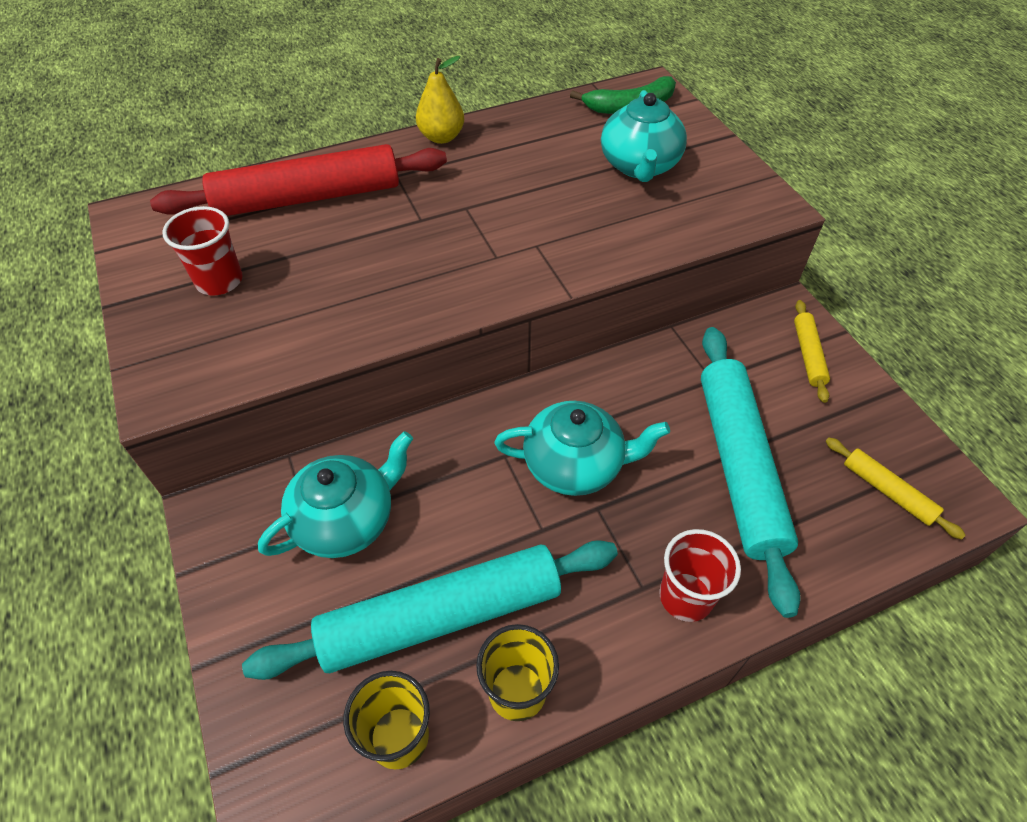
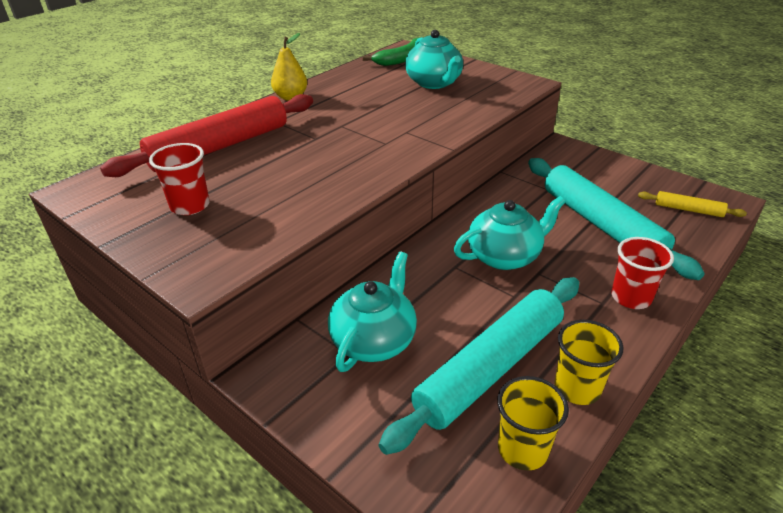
camera: 25 degrees left, 15 degrees down
(808, 355) = (589, 162): yellow rolling pin -> none

